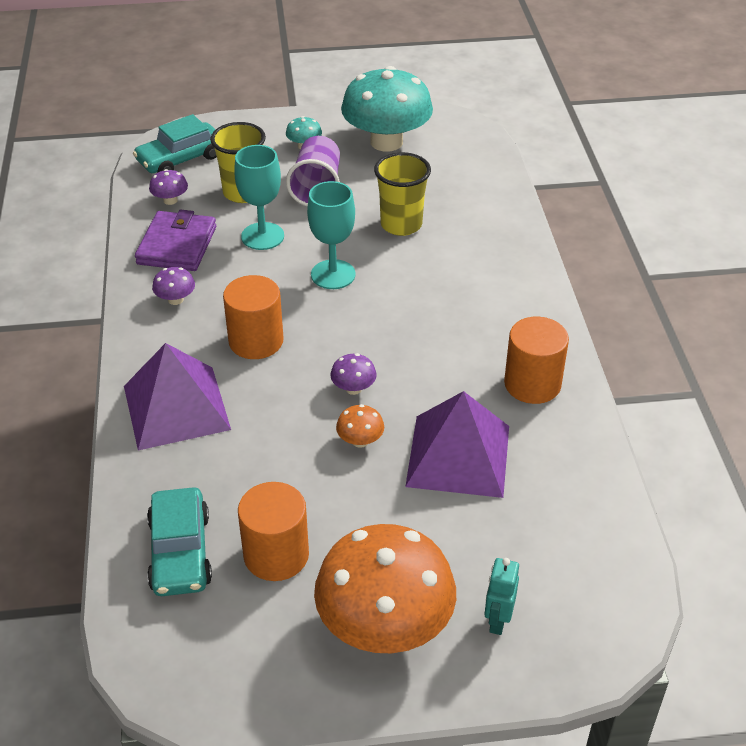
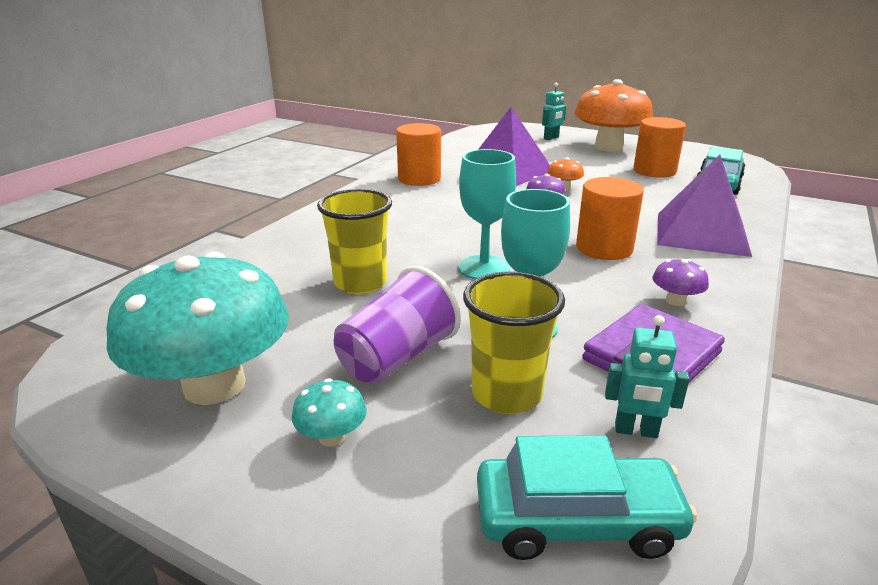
camera: 145 degrees left, 15 degrees down
(170, 200) = (636, 431): purple mushroom -> turquoise robot

